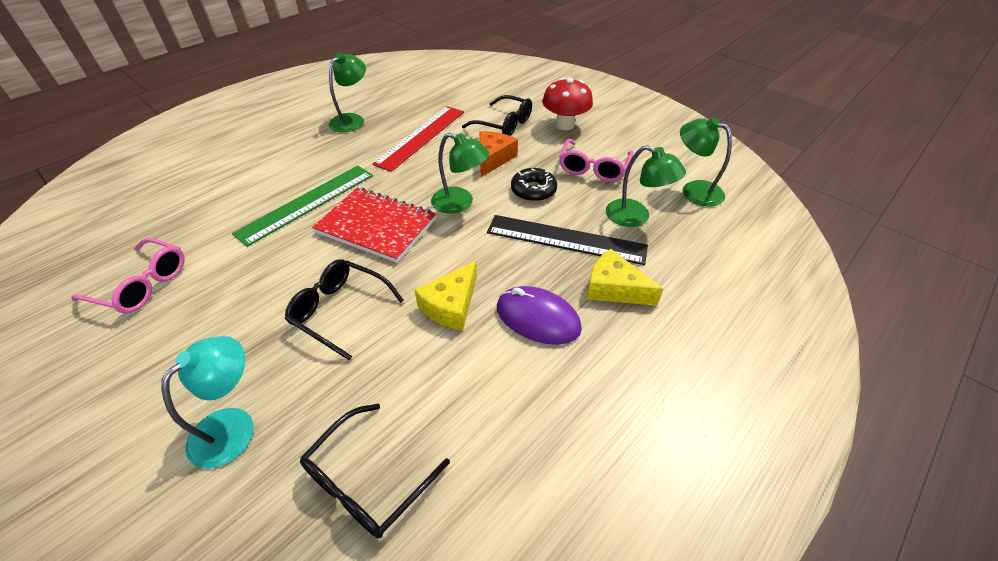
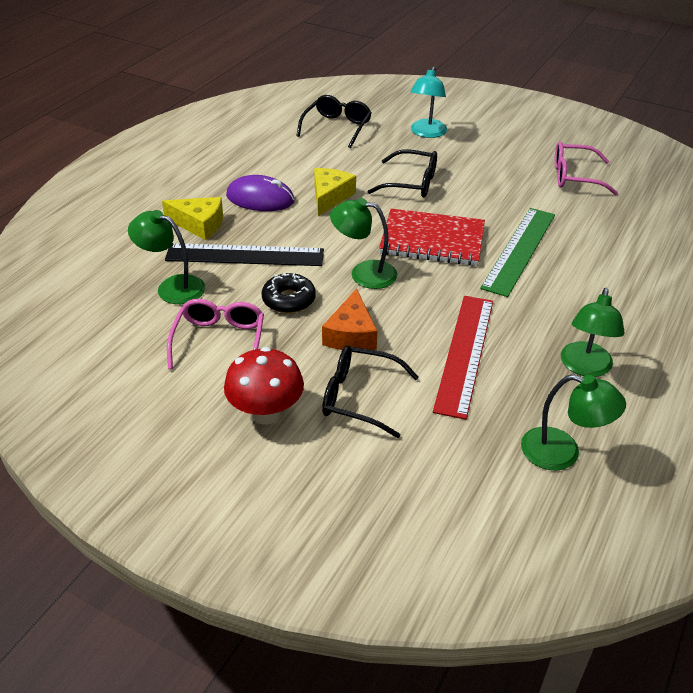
camera: 165 degrees right, 5 degrees down
(694, 190) = (96, 329): green lamp -> green lamp (562, 453)

